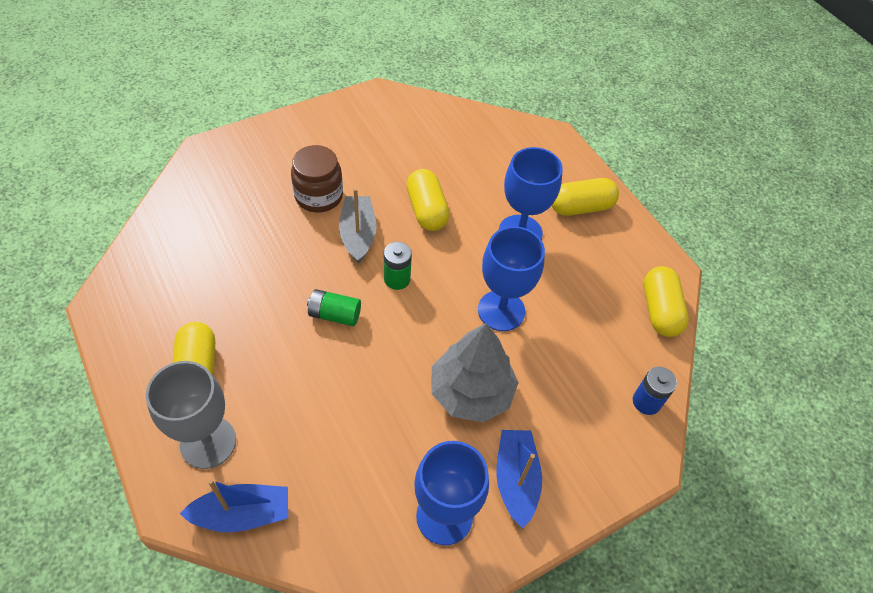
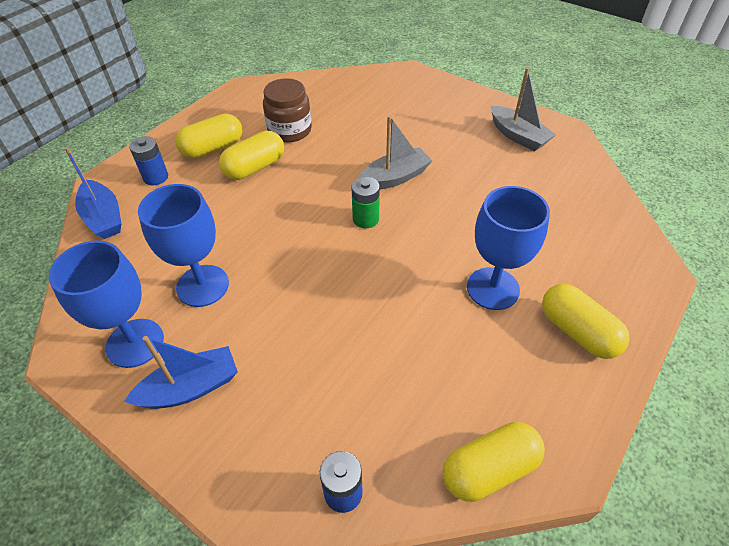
camera: 70 degrees right, 5 degrees down
(208, 442) = (156, 177): grey goblet -> blue battery
(319, 196) = (416, 141): brown jar -> brown jar (289, 130)
(334, 315) = (303, 196): green battery -> none
(365, 126) = (518, 136): none -> grey boat
(427, 210) = (459, 209): yellow capsule -> yellow capsule (255, 167)
(471, 392) = (273, 316): grey tree -> none
(501, 310) = (381, 307): blue goblet -> blue goblet (202, 286)

